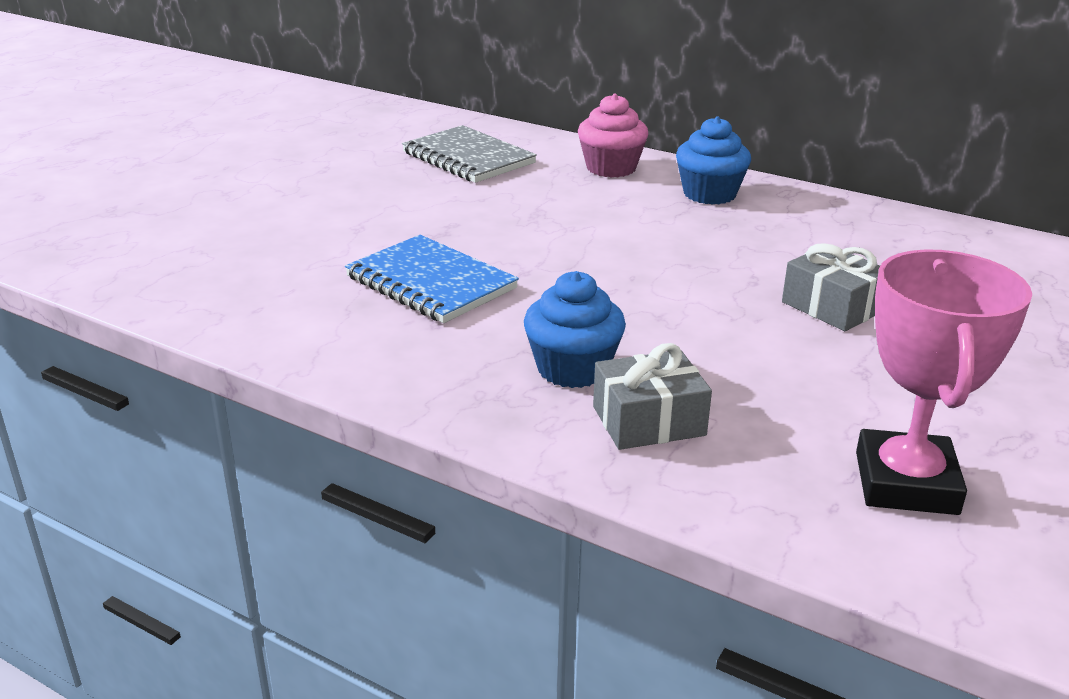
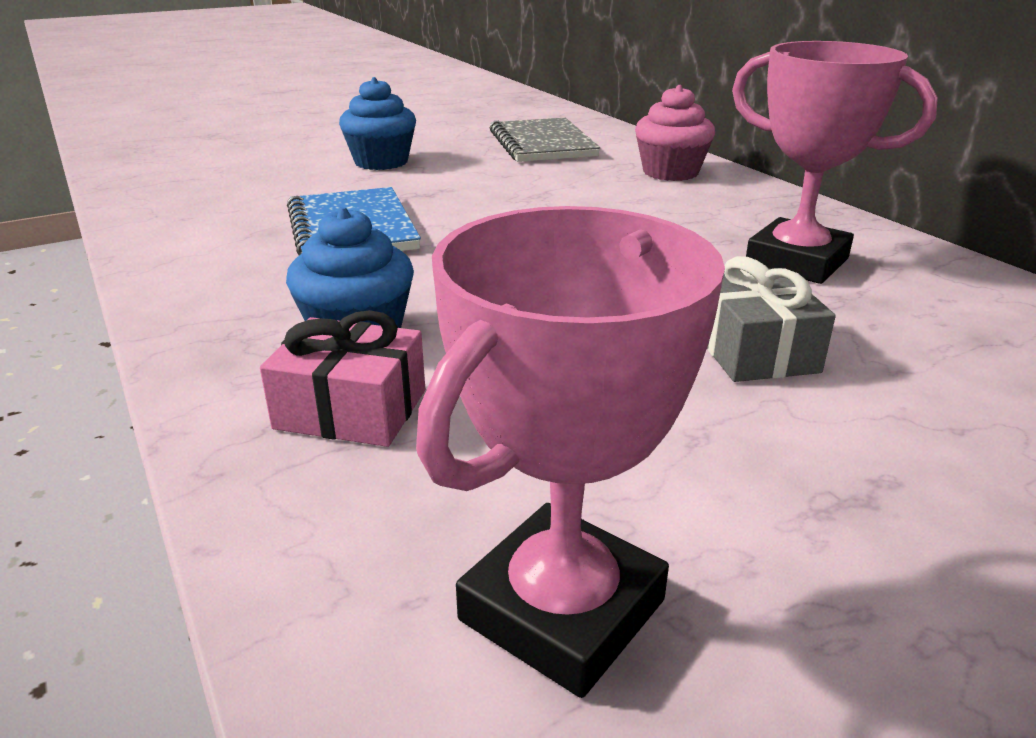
camera: 30 degrees right, 0 degrees up
(648, 421) = (351, 409): grey gift -> pink gift
(709, 194) = (749, 211): blue cupcake -> blue cupcake (381, 162)
(786, 232) = (796, 261): none -> pink trophy

